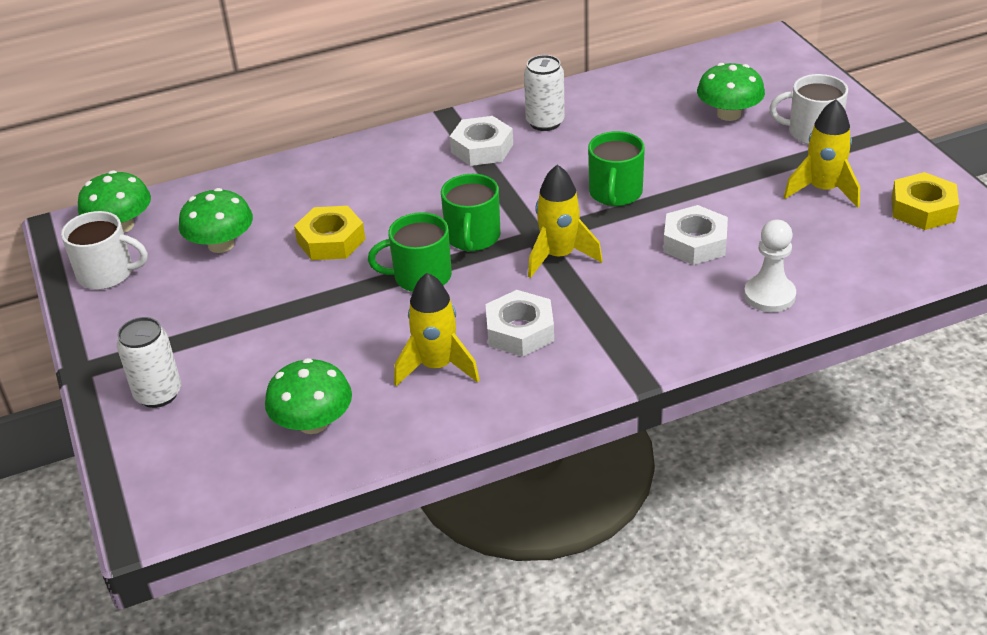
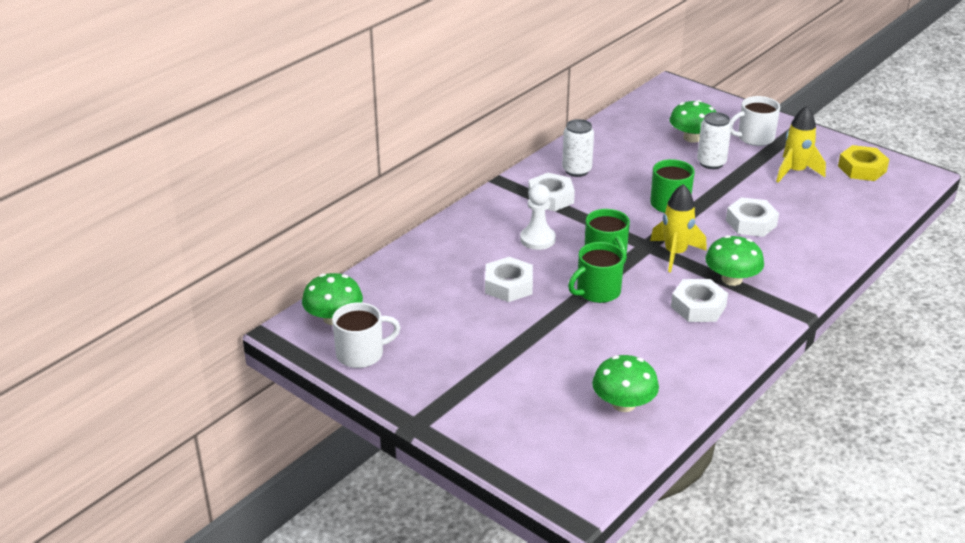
camera: 30 degrees left, 5 degrees down
(158, 394) = (494, 421): white can -> white can (711, 163)
(221, 244) = (429, 310): green mushroom -> green mushroom (731, 279)
(331, 240) = (508, 285): yellow nut -> white nut
(437, 366) = (668, 344): yellow rocket -> none
(769, 295) = (826, 242): white pawn -> white pawn (537, 239)

